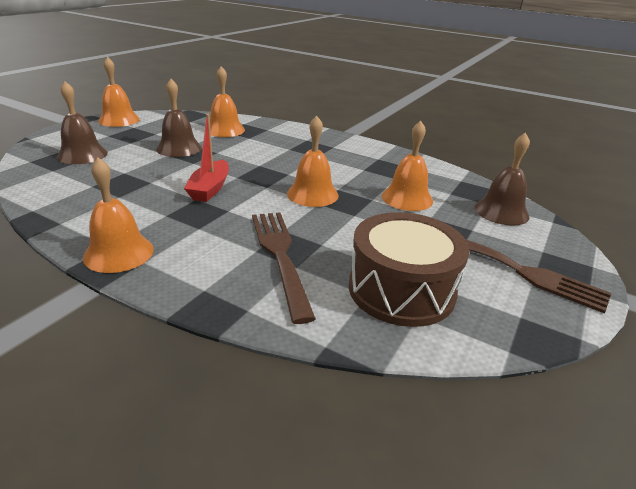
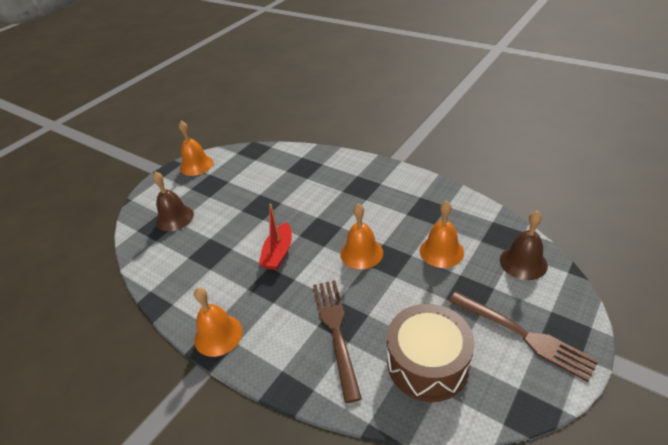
camera: 10 degrees right, 10 degrees up
(179, 148) = (249, 200): brown bell -> none
(225, 130) = (286, 169): orange bell -> none

